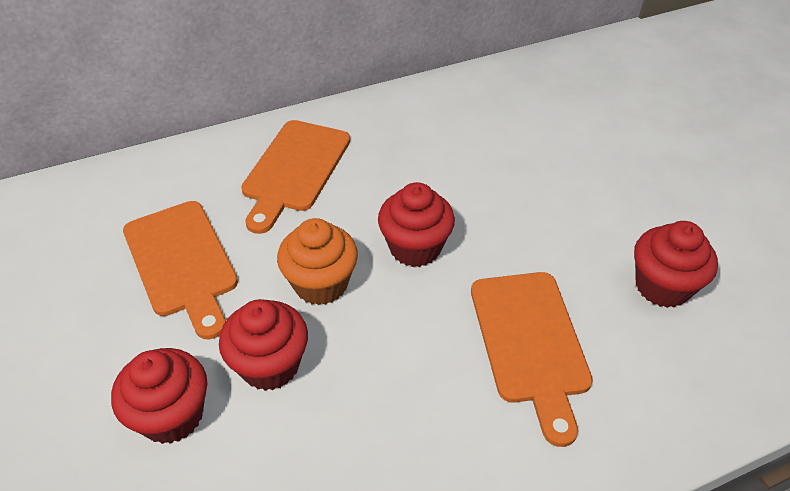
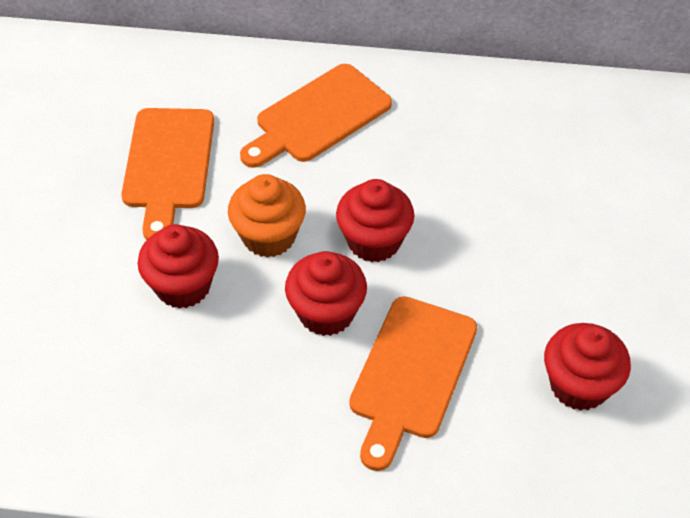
camera: 30 degrees right, 5 degrees up
(172, 415) = (87, 290): red cupcake -> red cupcake (326, 313)

